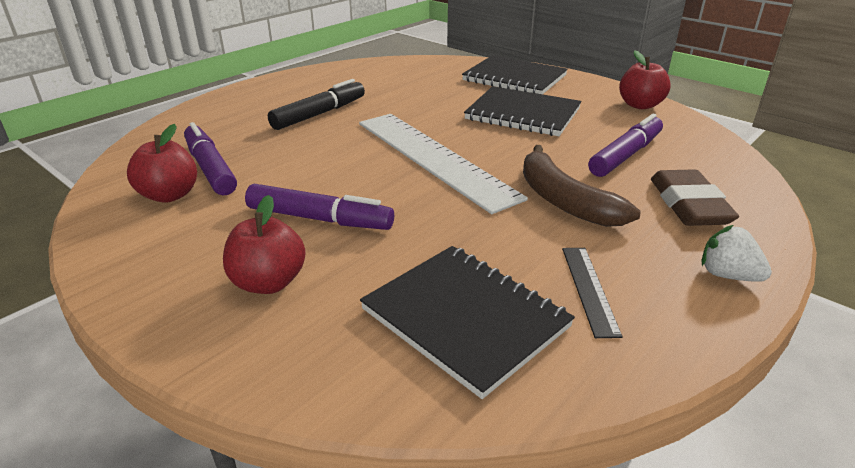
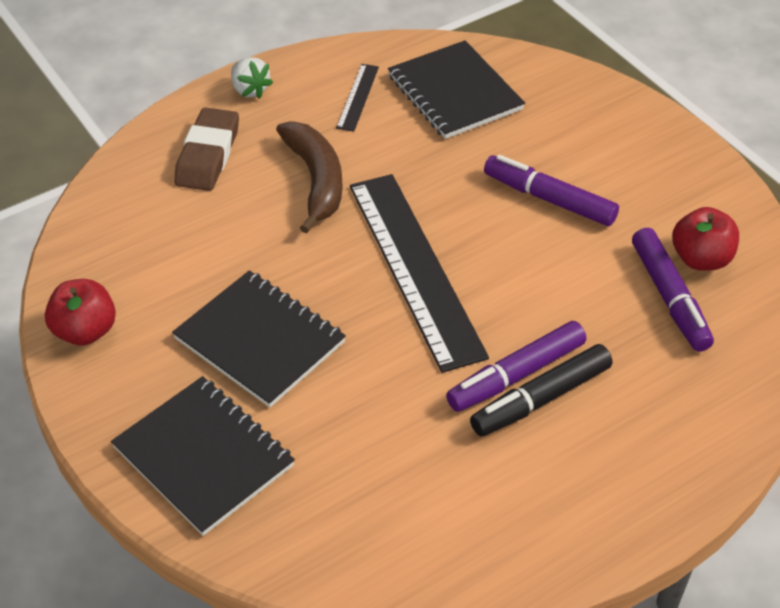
camera: 165 degrees left, 15 degrees up
(268, 282) = (590, 142): red apple -> none
(433, 158) = (415, 268): white ruler -> black ruler
(626, 155) = (201, 232): purple marker -> purple marker (516, 375)

